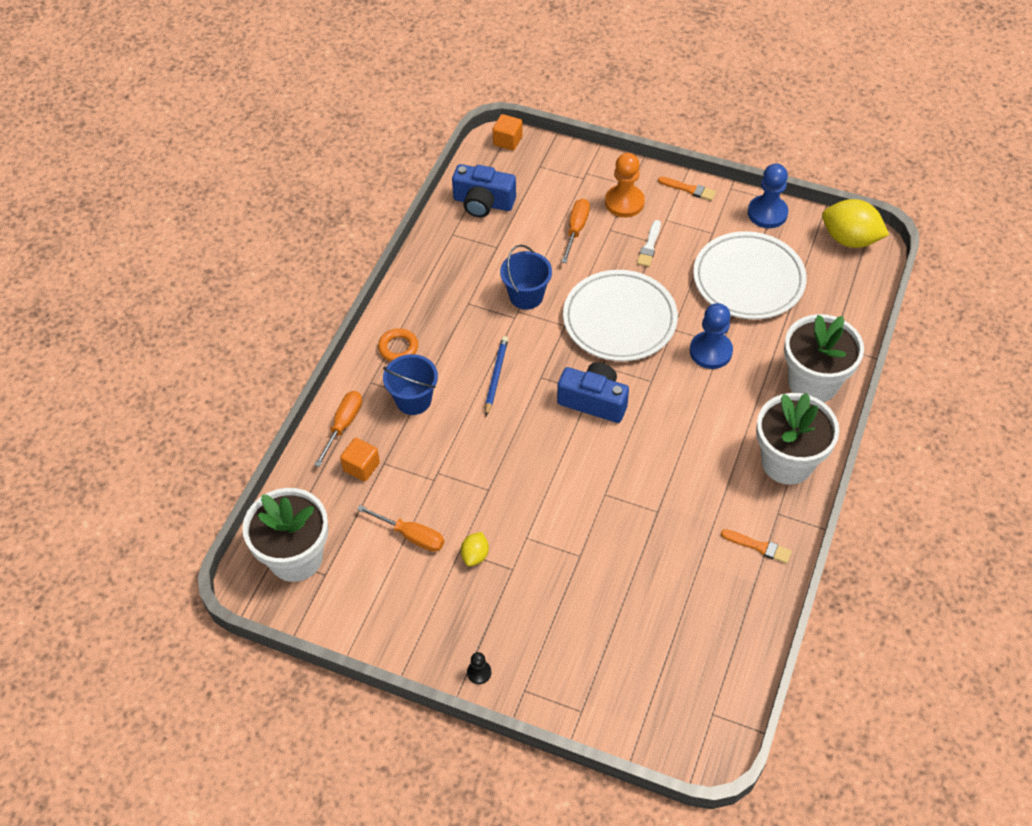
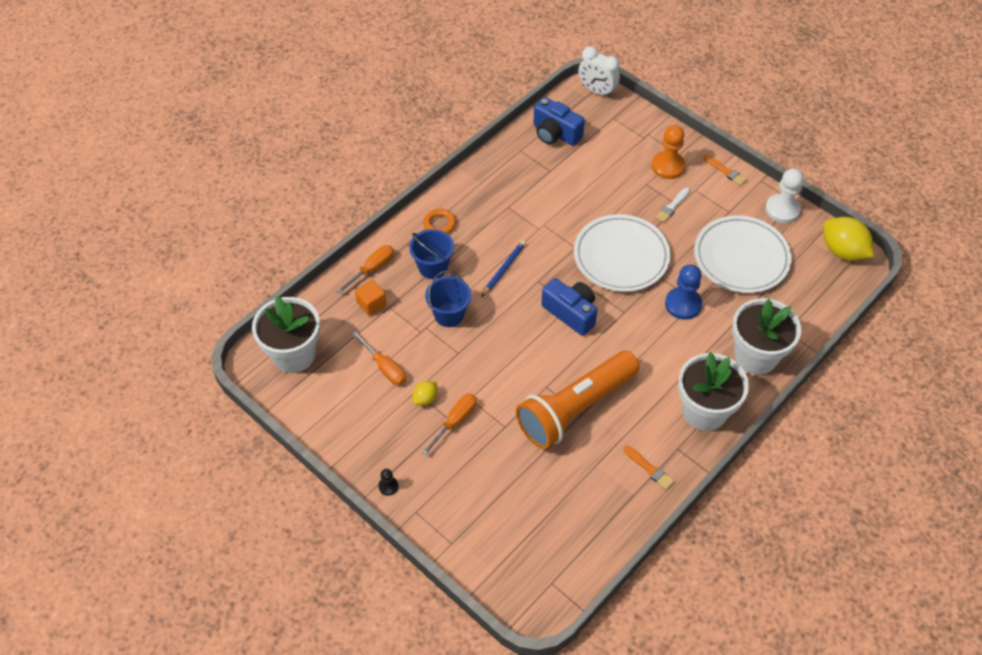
camera: 20 degrees right, 0 degrees up
(507, 141) = (597, 91): orange cube -> white clock
(526, 296) = (555, 215): blue bucket -> blue bucket (449, 314)
(576, 229) = (619, 176): orange screwdriver -> orange screwdriver (455, 421)
(648, 507) = (575, 408): none -> orange flashlight
(767, 213) = (782, 209): blue pawn -> white pawn

